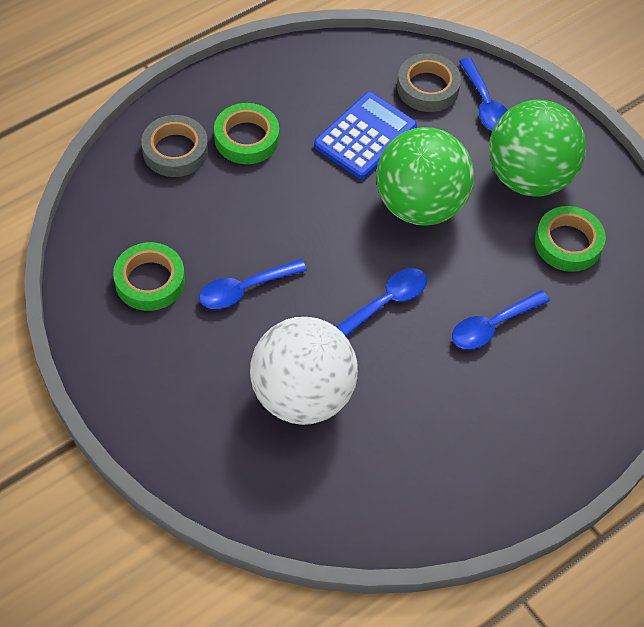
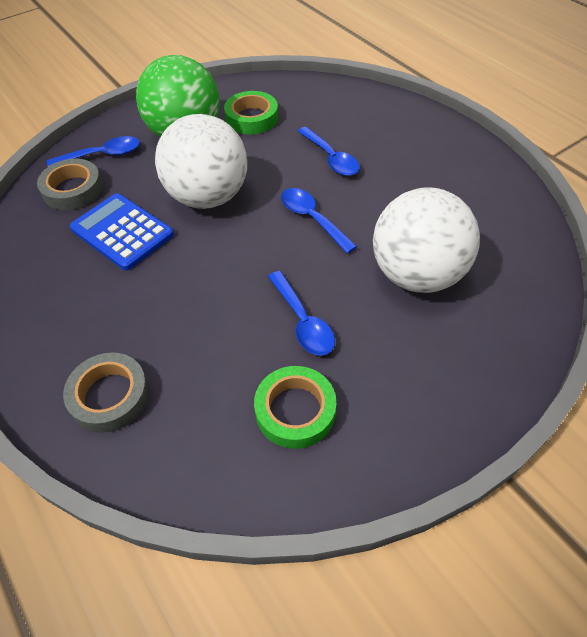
camera: 85 degrees left, 5 degrees down
(246, 138) = (105, 327): green tape -> none
(419, 205) = (208, 197): green ball -> white ball

